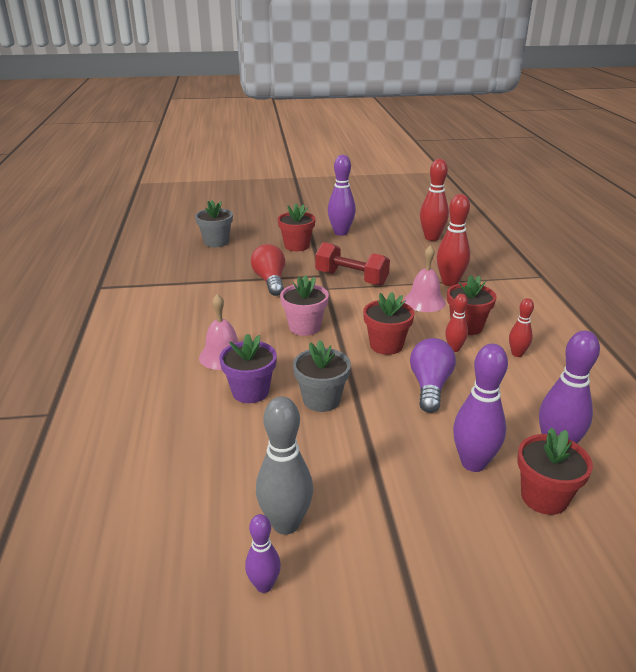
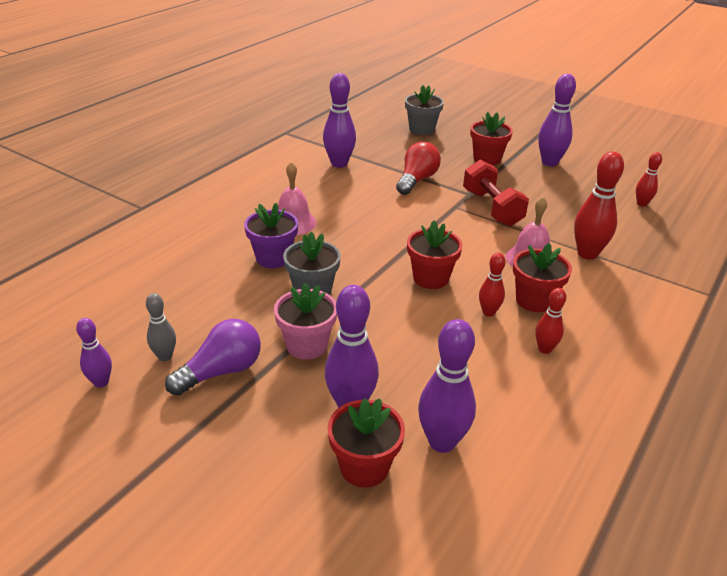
camera: 40 degrees right, 5 degrees up
(189, 293) = (339, 164): none -> purple bowling pin
(285, 524) = (165, 356): grey bowling pin -> grey bowling pin, size x0.57
(304, 327) = (386, 230): pink flower pot -> pink flower pot (307, 345)
(430, 386) = (413, 330): purple light bulb -> purple light bulb (221, 372)
(431, 238) = (641, 204): red bowling pin -> red bowling pin, size x0.57

